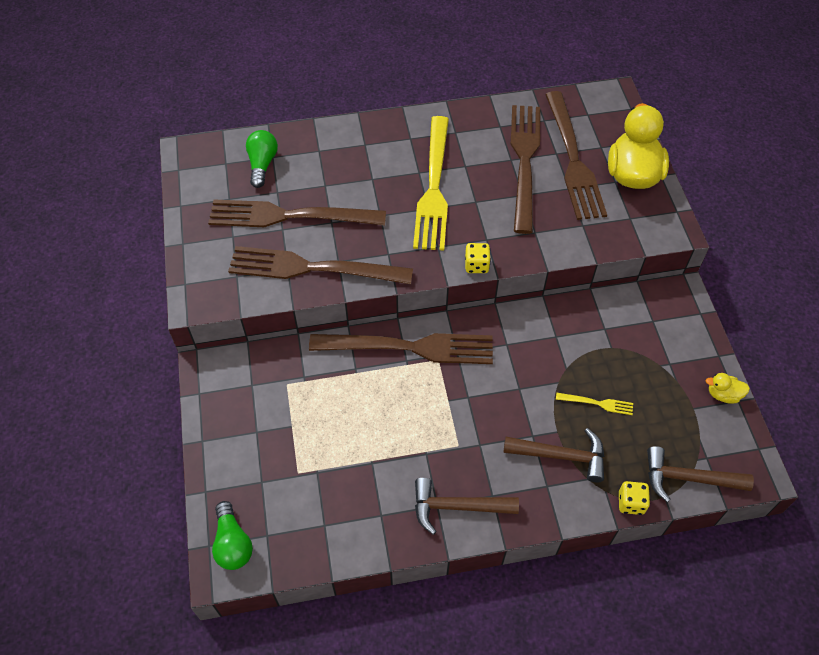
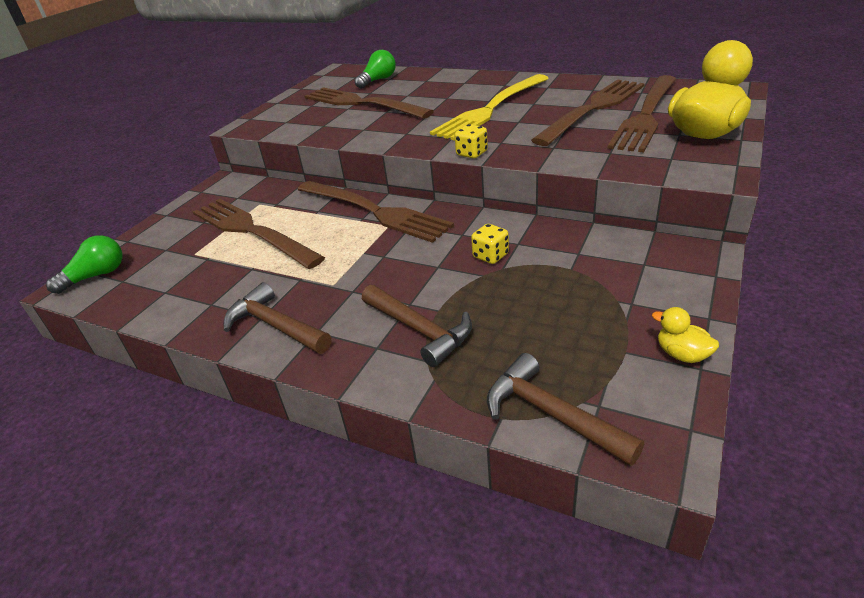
camera: 40 degrees right, 20 degrees down
(233, 543) = (96, 276): green light bulb -> green light bulb turned 150 degrees counterclockwise
(311, 268) = (339, 128): brown fork -> brown fork (251, 231)
(598, 403) = (507, 305): yellow fork -> none
(631, 503) = (451, 404): yellow dice -> yellow dice (490, 256)

